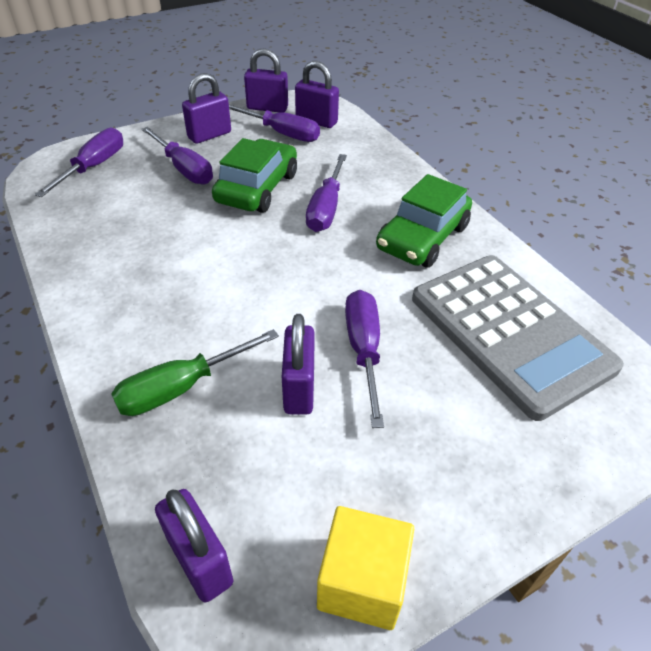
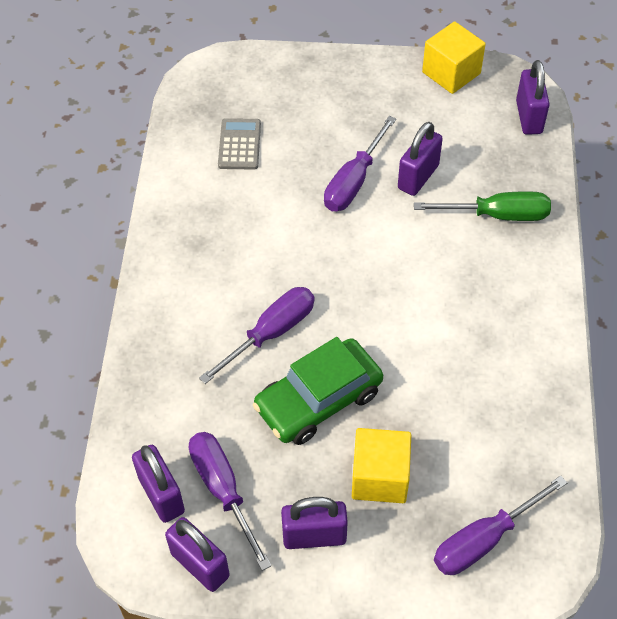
camera: 145 degrees left, 10 degrees up
(184, 169) = (380, 477): purple screwdriver -> yellow cube
(422, 237) = (216, 253): green car -> none
(510, 332) = (239, 144): grey calculator -> grey calculator, size x0.42

